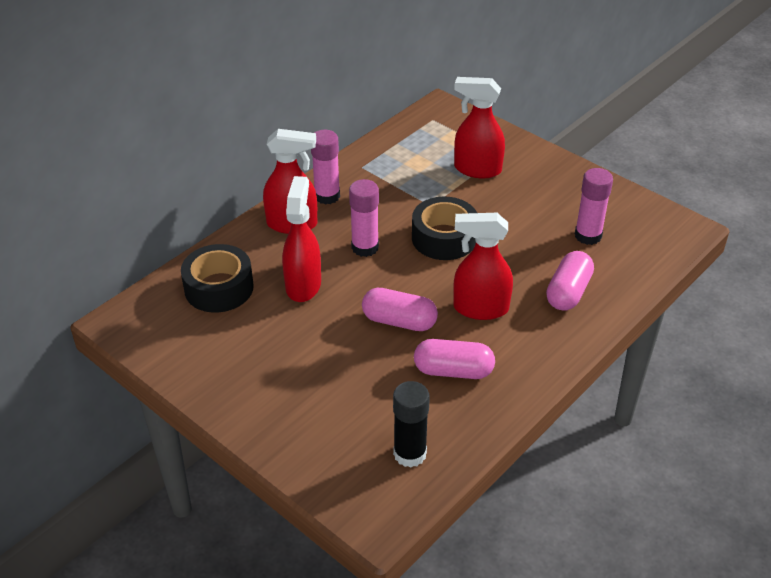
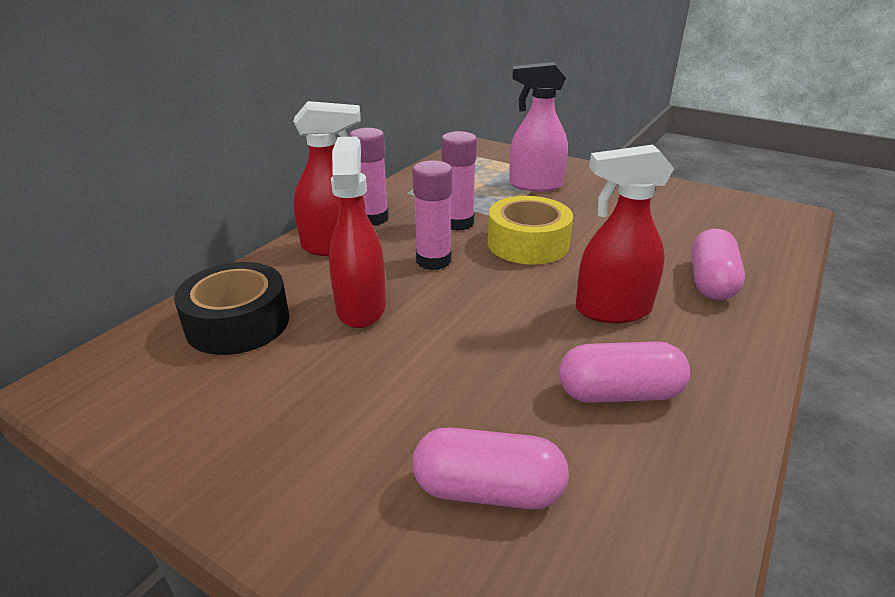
camera: 10 degrees left, 10 degrees down
(399, 321) = (509, 336): pink capsule -> pink capsule (488, 490)
(410, 454) = (617, 548): black glue stick -> none
(444, 238) = (528, 243): black tape -> yellow tape
(477, 169) = (535, 185): red spray bottle -> pink spray bottle
(588, 236) = (692, 228): pink glue stick -> pink glue stick (458, 223)

